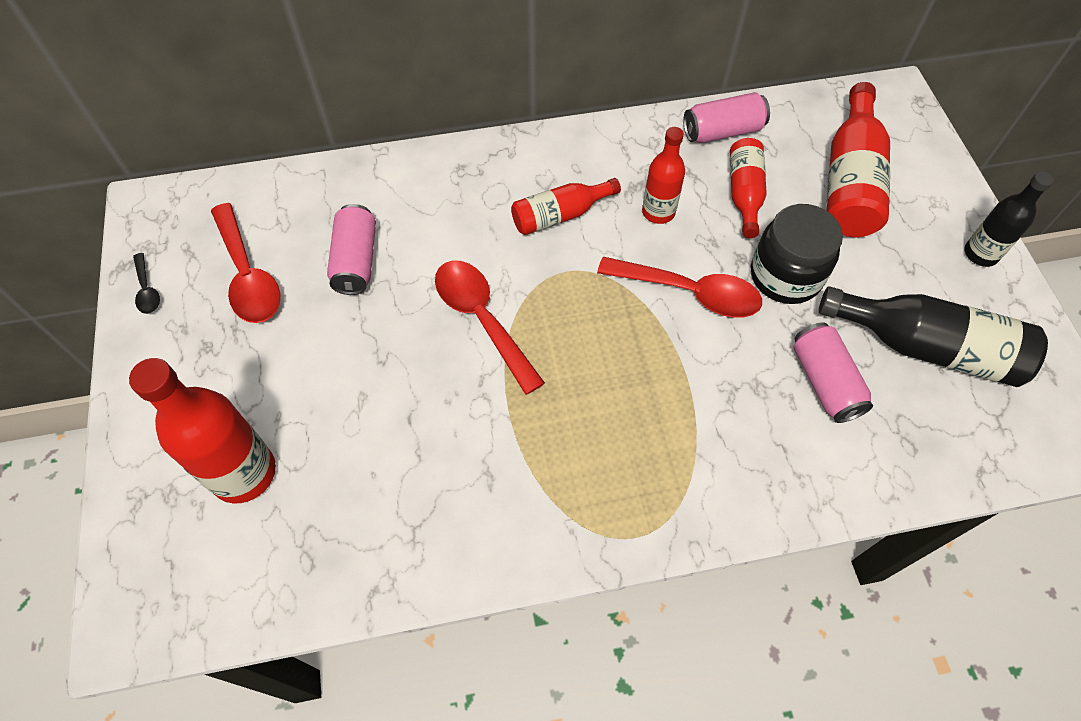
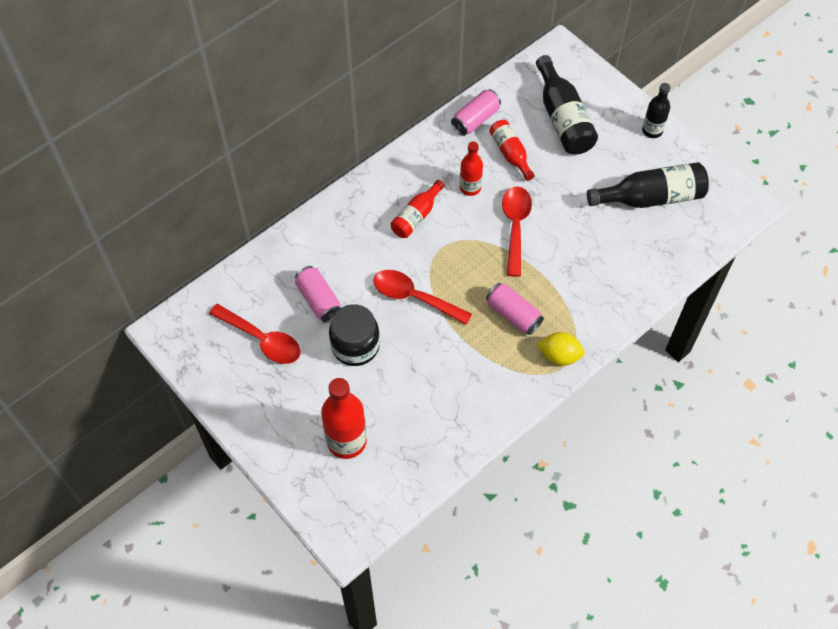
camera: 30 degrees left, 0 degrees up
(147, 290) = (208, 378): black spoon -> none
(636, 517) = (559, 356): none -> yellow lemon
(689, 293) = (515, 227): red spoon -> red spoon turned 75 degrees counterclockwise
(785, 276) = (560, 192): black jar -> black jar (355, 346)
(824, 382) = (611, 241): pink can -> pink can (513, 315)
(849, 181) = (563, 118): red bottle -> black bottle

